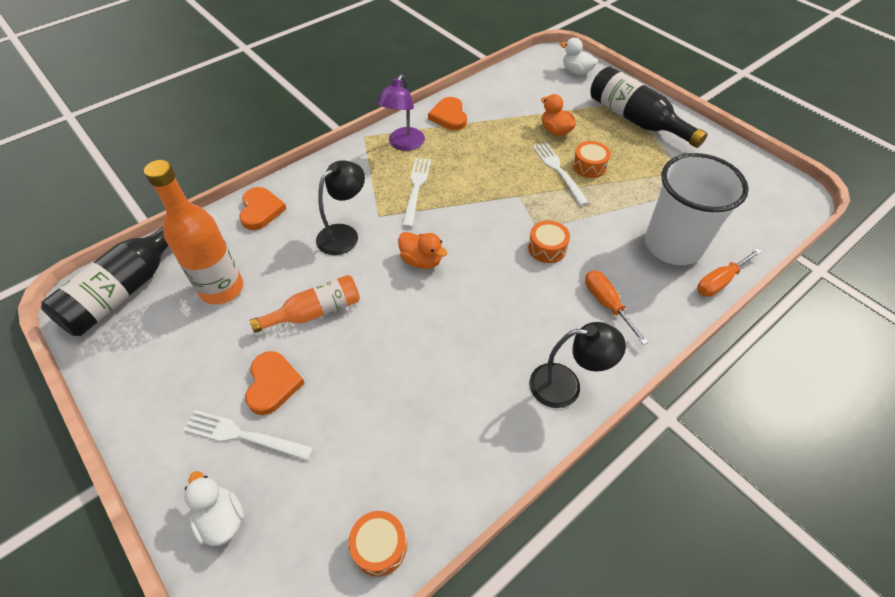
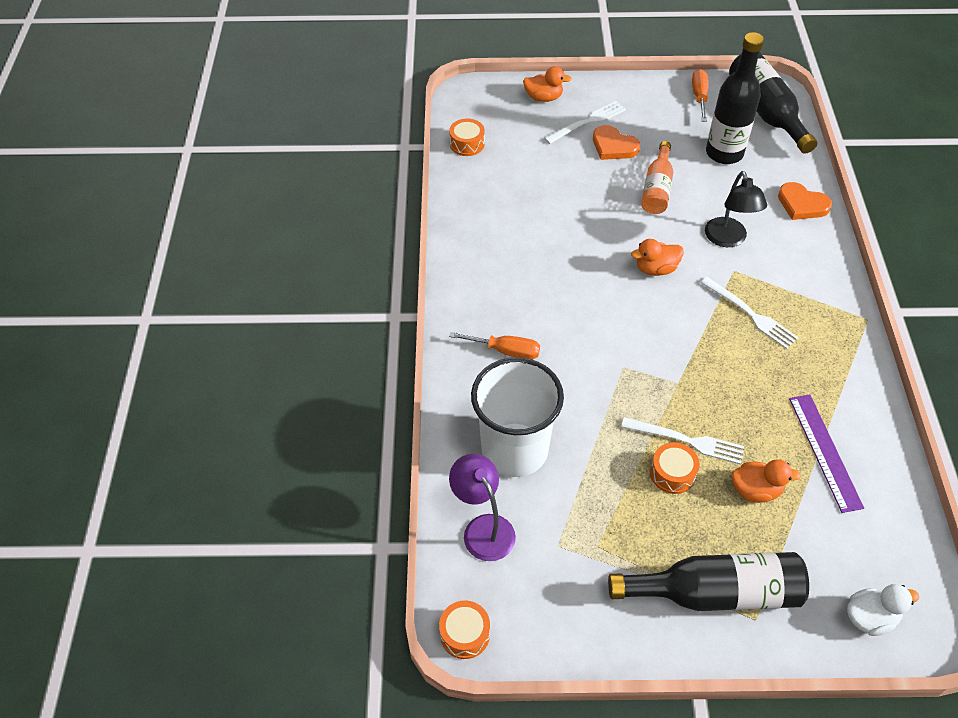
camera: 130 degrees right, 0 degrees up
(221, 519) = (544, 98): white duck -> orange duck
(222, 289) = (724, 153): orange bottle -> black bottle
(403, 144) = (829, 342): purple lamp -> purple lamp (483, 528)
(449, 116) = (855, 409): orange heart -> none
(495, 117) = (825, 451): none -> purple ruler
(547, 248) = (596, 356): orange drum -> orange drum (465, 634)
(566, 385) = (469, 277): black lamp -> none
(719, 281) = (449, 447): orange screwdriver -> orange screwdriver (699, 96)

